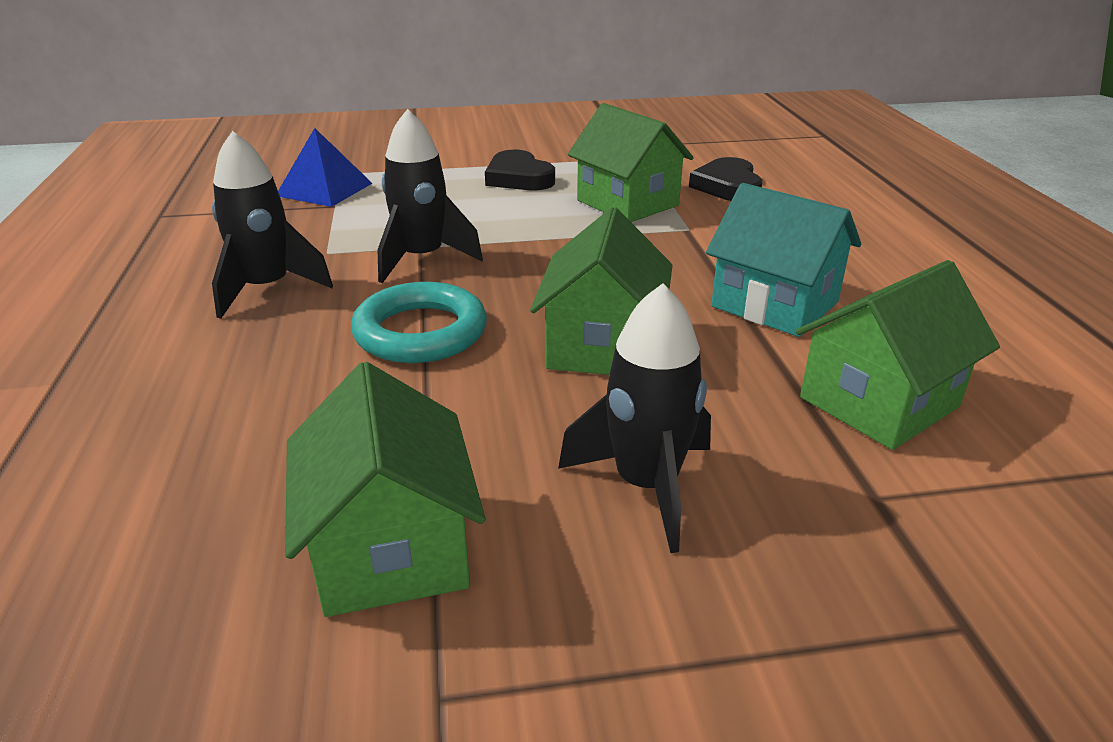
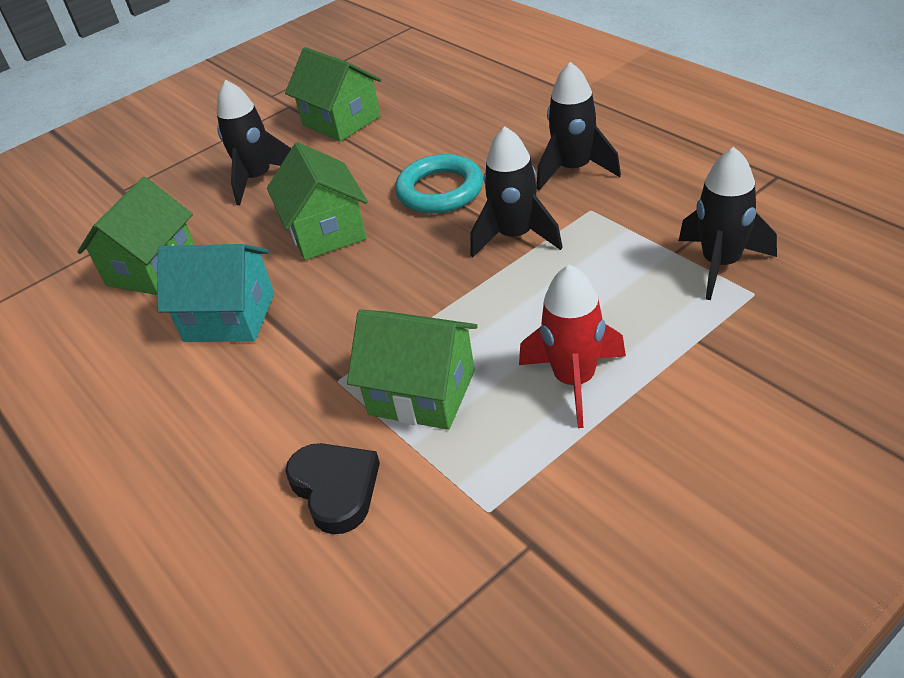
camera: 155 degrees right, 10 degrees up
(324, 189) = (721, 264): blue pyramid -> black rocket
(518, 178) = (574, 380): black heart -> red rocket

